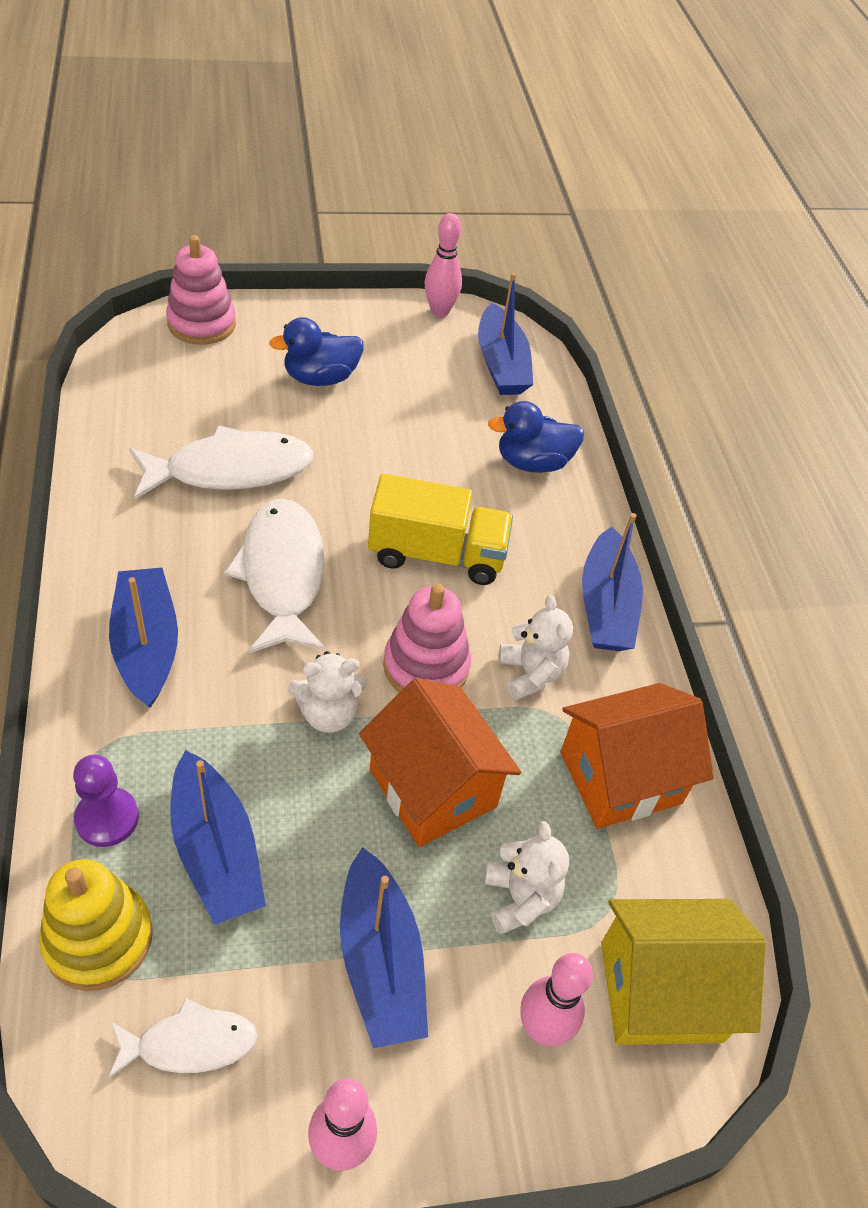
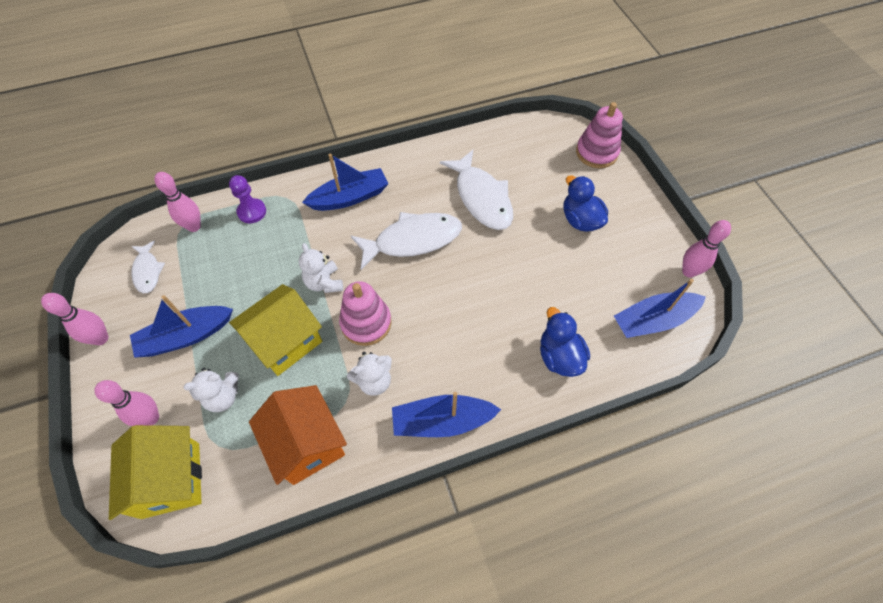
camera: 85 degrees right, 10 degrees up
(98, 939) = (194, 226): yellow stacking toy -> pink bowling pin
(216, 851) = (239, 256): blue boat -> none
(433, 788) = (285, 341): orange house -> yellow house
(436, 554) = (453, 313): yellow truck -> none

